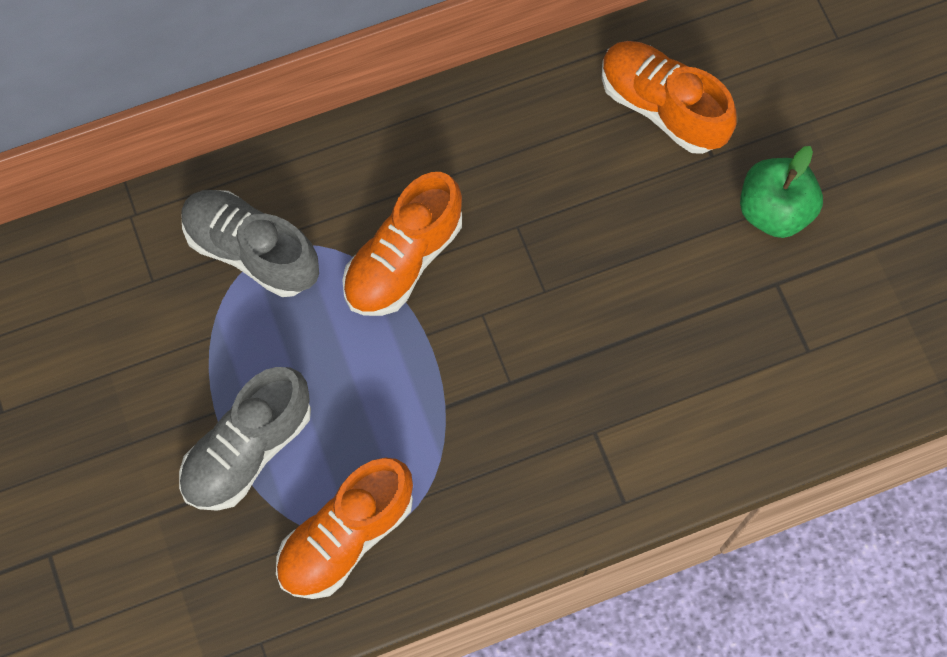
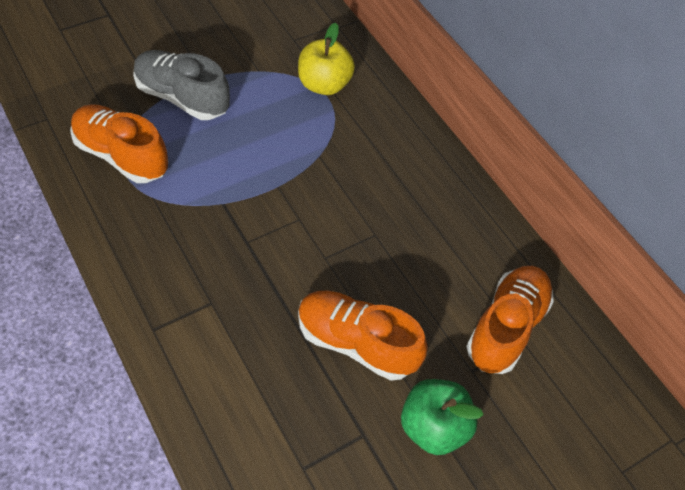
camera: 75 degrees right, 15 degrees down
(252, 250) = (324, 85): grey shoe -> yellow apple
(403, 260) = (333, 167): orange shoe -> orange shoe (356, 343)

